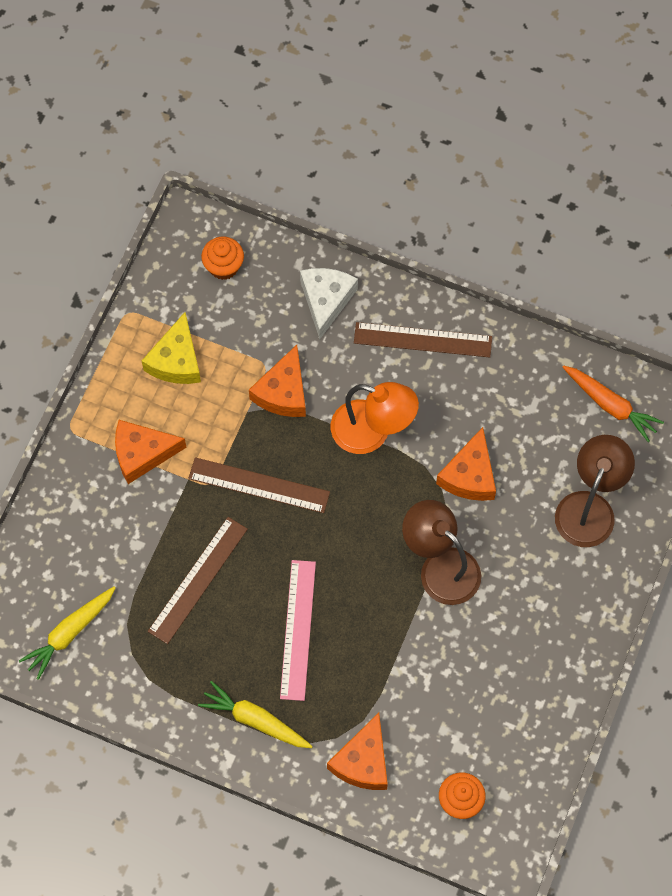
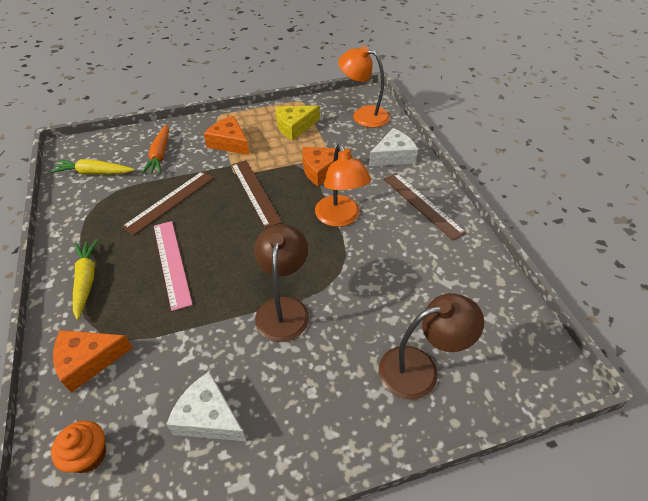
camera: 50 degrees right, 20 degrees down
(198, 580) = (170, 201): brown ruler -> brown ruler turned 45 degrees counterclockwise
(223, 266) = (363, 115): orange cupcake -> orange lamp
(298, 629) = (172, 263): pink ruler -> pink ruler turned 75 degrees counterclockwise
(469, 475) = (365, 281): orange cheese -> none
(499, 696) = (208, 417): none -> white cheese
(610, 405) = (506, 326): orange carrot -> orange carrot (160, 155)

